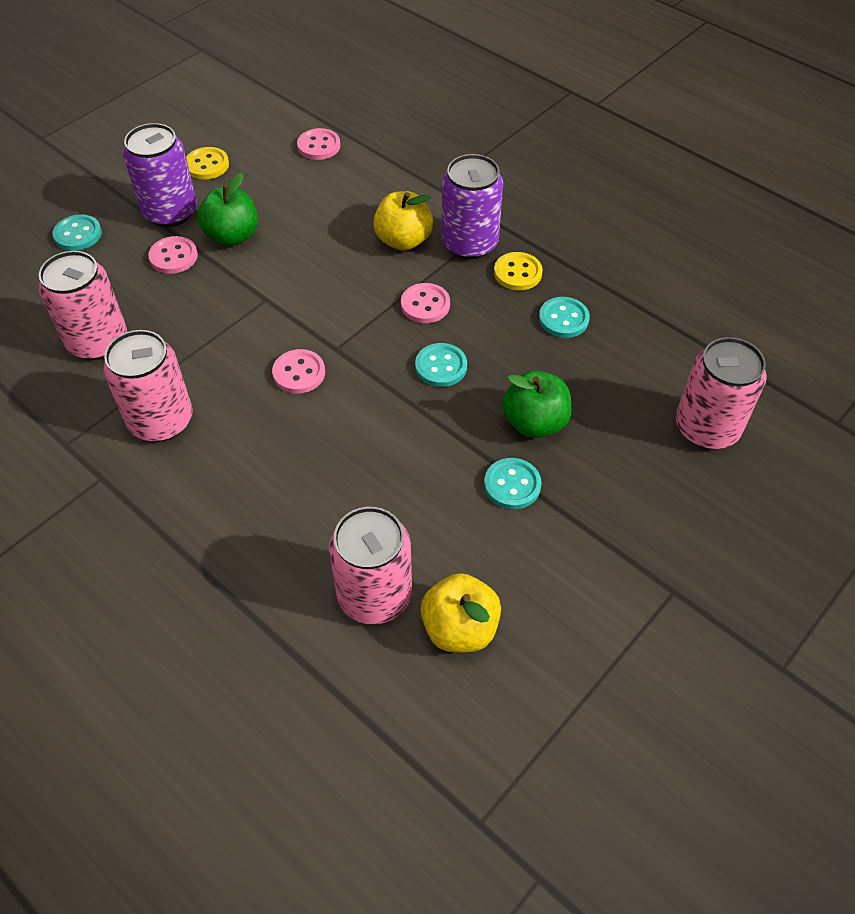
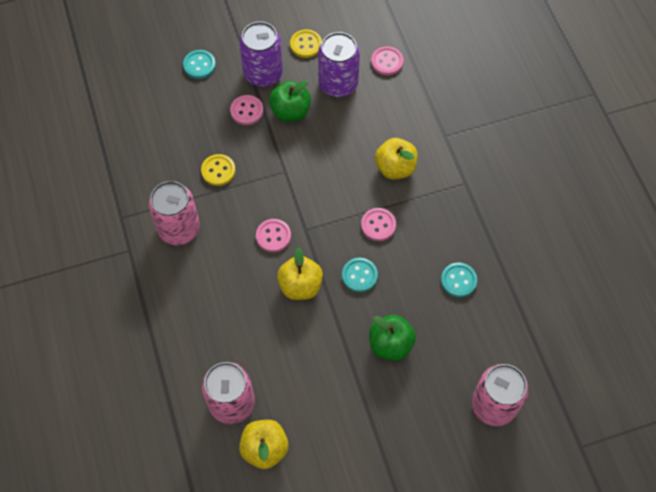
camera: 30 degrees right, 10 degrees up
(97, 341) = (172, 154): pink can -> none
(373, 411) = (300, 286): none -> yellow apple
(469, 243) = (436, 191): purple can -> purple can (338, 84)
(512, 485) = (350, 378): turquoise button -> none
(517, 273) = (452, 230): yellow button -> yellow button (218, 171)

